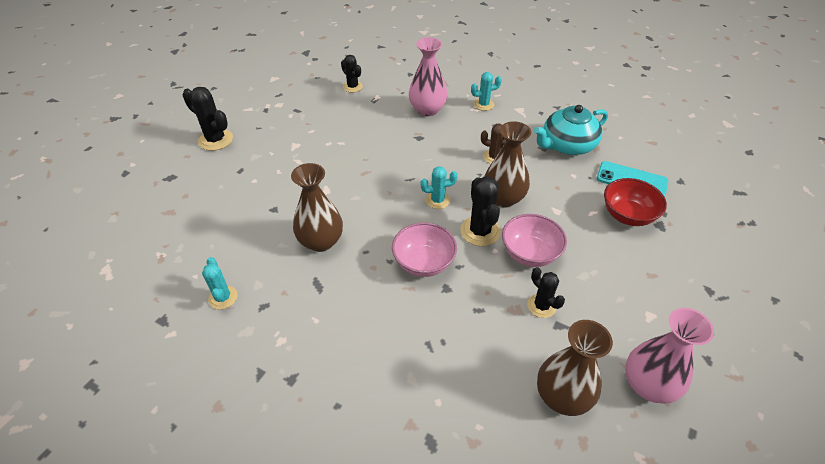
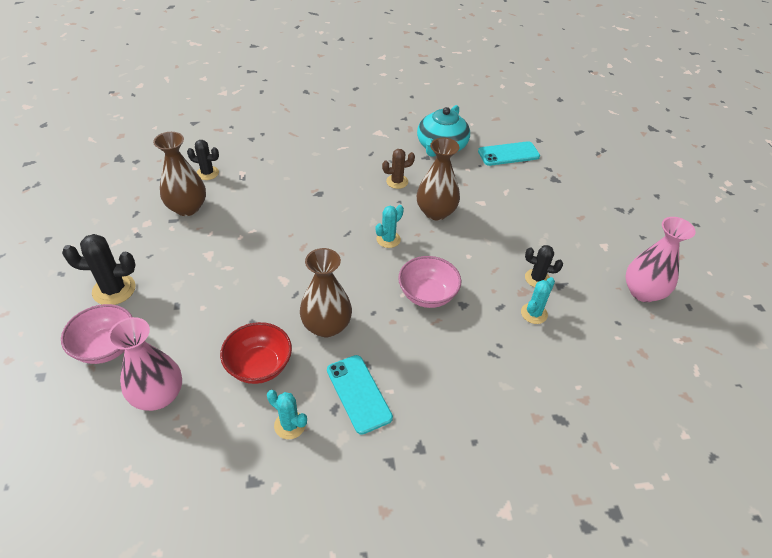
camera: 40 degrees left, 0 degrees up
(291, 306) = (359, 393): none -> turquoise phone
(427, 109) = (301, 165): pink vase -> pink vase (158, 396)
(480, 231) = (444, 247): black cactus -> none
(483, 104) = (345, 140): turquoise cactus -> turquoise cactus (534, 313)
(530, 253) = (494, 245): pink bowl -> pink bowl (106, 347)
(562, 396) = (605, 332): brown vase -> brown vase (187, 208)
(627, 215) = (529, 182): red bowl -> red bowl (259, 366)

